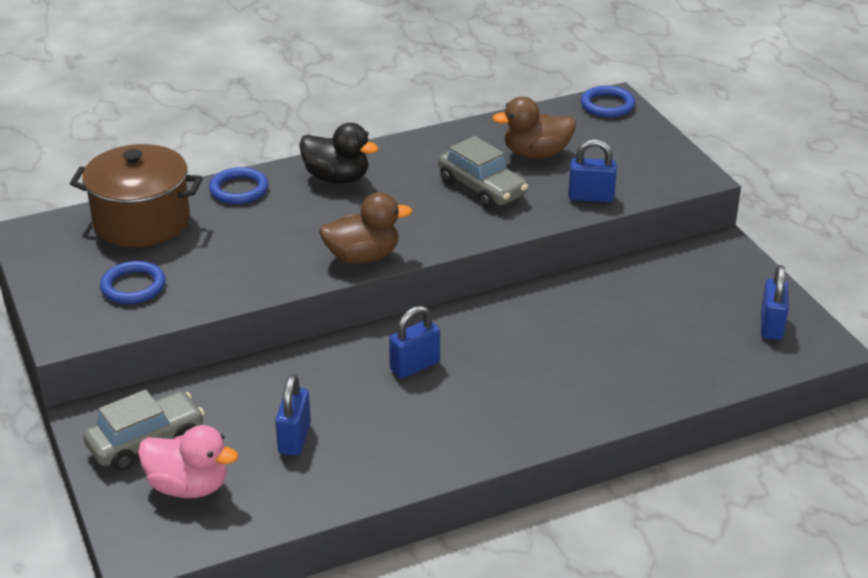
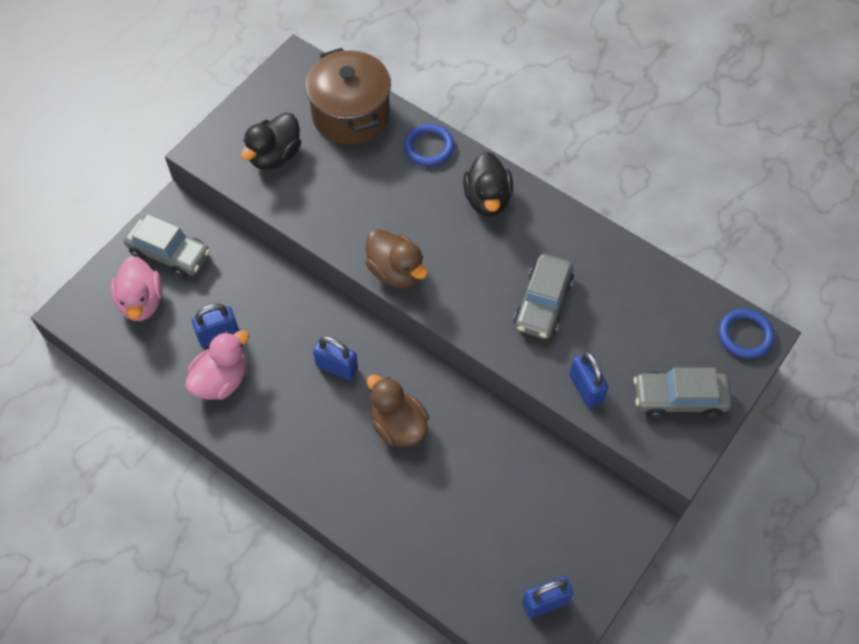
camera: 60 degrees right, 25 degrees up
(133, 286) = (275, 156): blue ring -> black duck
(354, 455) = (221, 380): none -> pink duck
(536, 154) = (623, 317): brown duck -> brown duck (398, 425)
(641, 156) = (679, 399): none -> grey car

